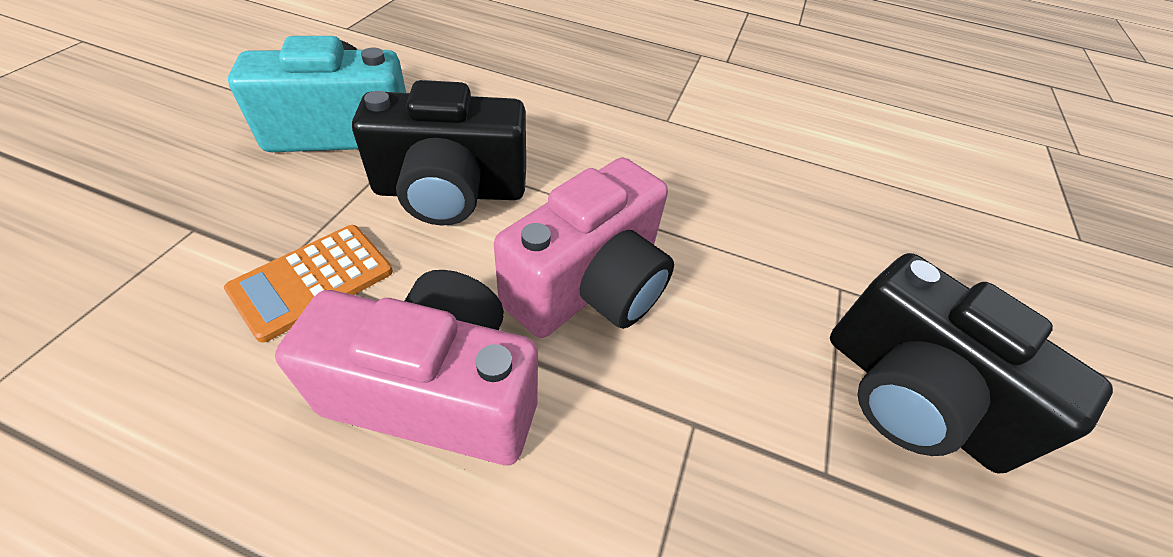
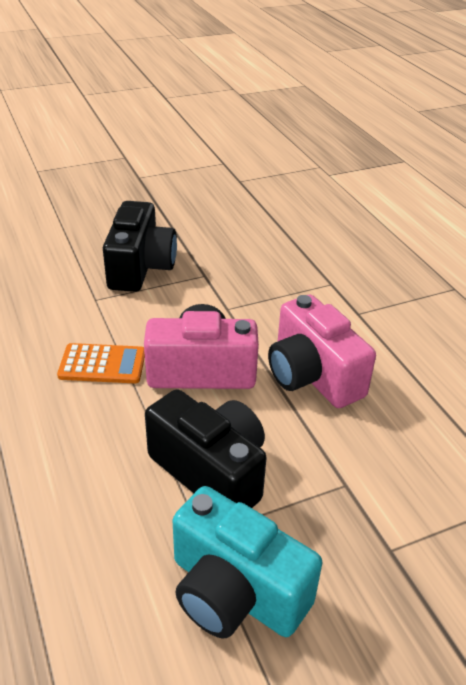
camera: 130 degrees left, 10 degrees down
(312, 281) = (336, 462): orange calculator -> orange calculator (102, 364)

